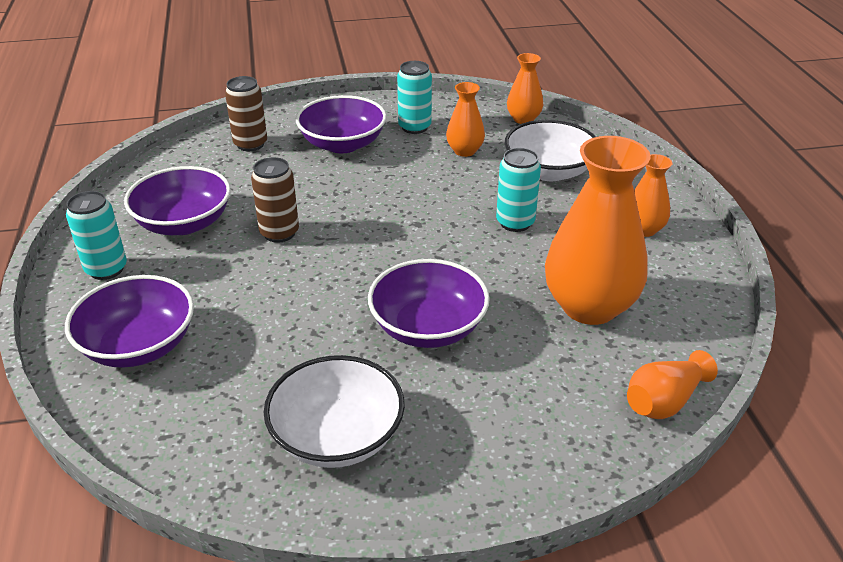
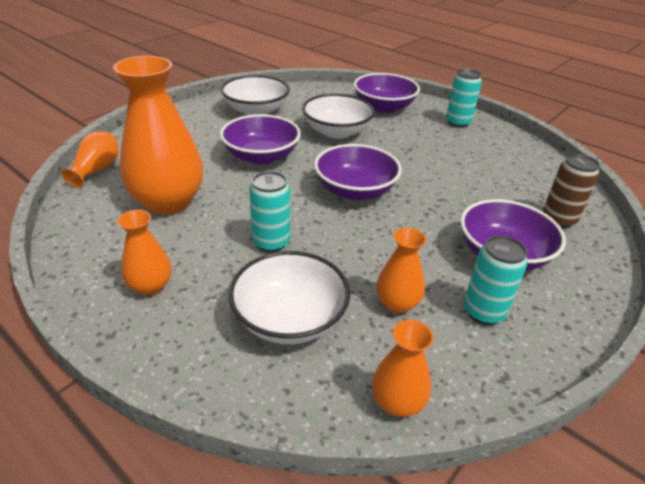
camera: 140 degrees right, 0 degrees up
(184, 223) = (473, 153): purple bowl -> purple bowl (355, 190)
(279, 233) = (415, 169): brown can -> none
(280, 326) = (337, 132): none -> white bowl

